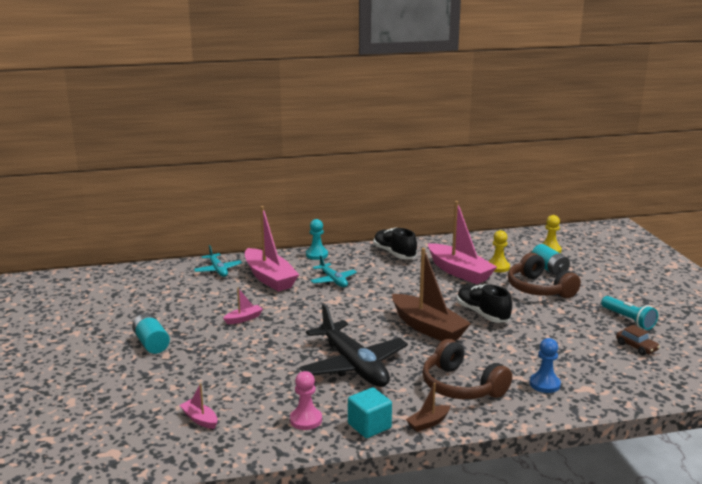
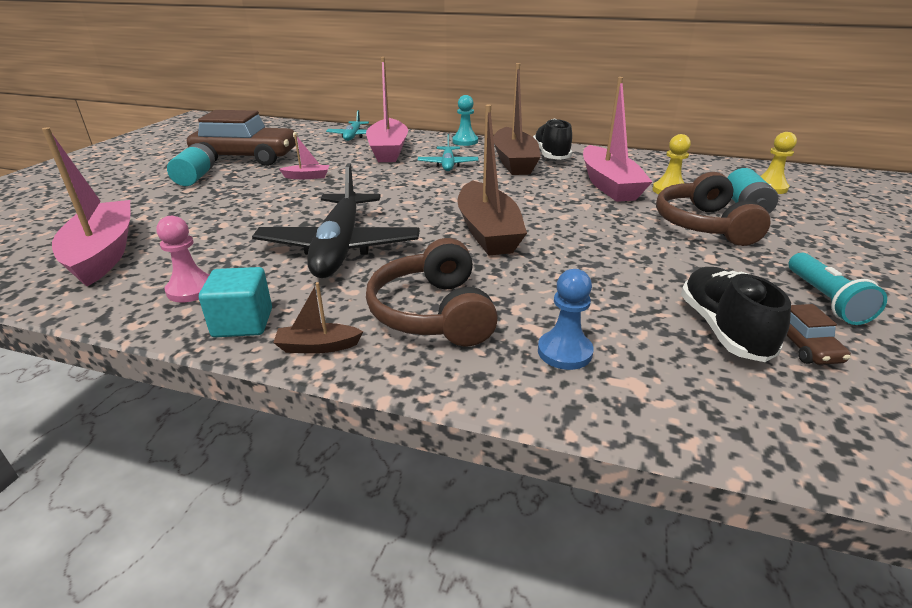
camera: 30 degrees right, 10 degrees up
(161, 314) = (247, 157): none -> brown car
(200, 419) = (103, 253): pink boat -> pink boat, size x2.26
(376, 266) = (514, 162): none -> brown boat
(482, 314) = (582, 234): black shoe -> black shoe (723, 329)

